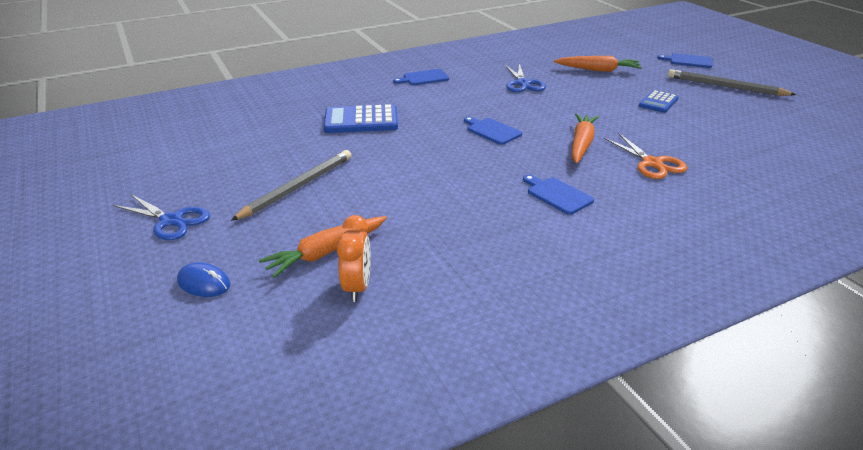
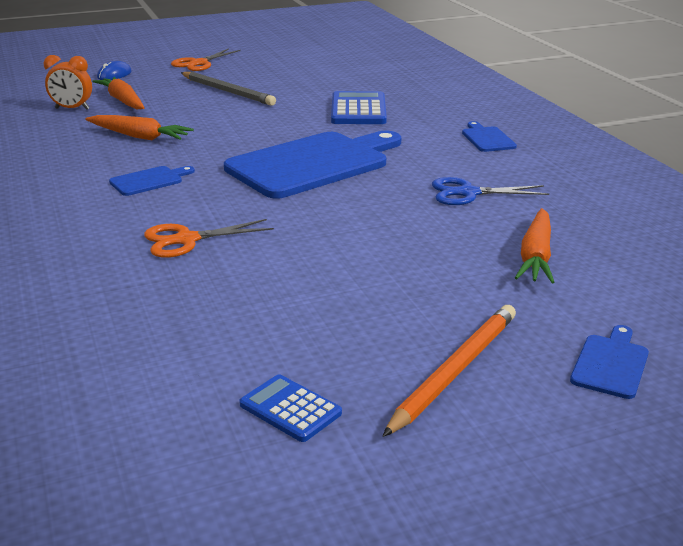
camera: 95 degrees right, 5 degrees down
(171, 221) = (199, 63): blue scissors -> orange scissors
(492, 131) = (313, 164): blue cutting board -> blue cutting board, size x2.36
(581, 144) = (257, 206): orange carrot -> orange carrot (139, 136)
(658, 102) = (383, 283): blue calculator -> blue calculator (290, 409)
(725, 86) = (454, 371): grey pencil -> orange pencil

